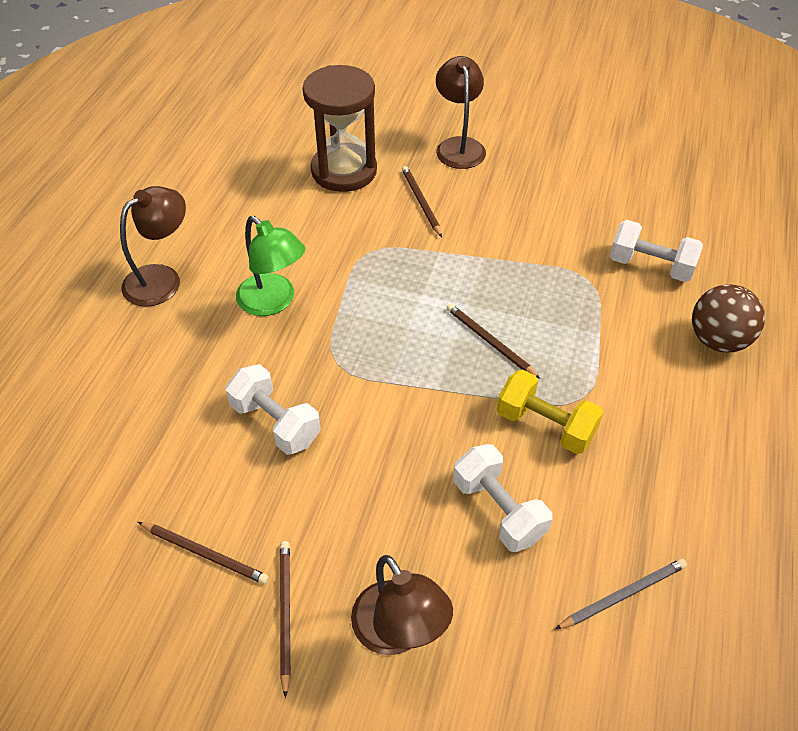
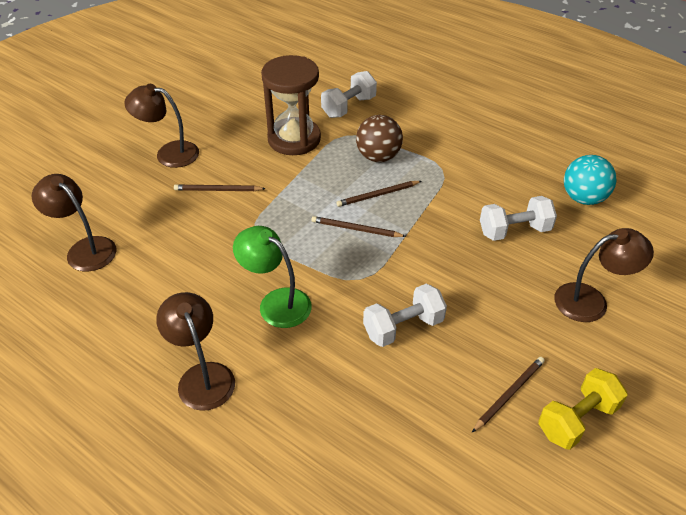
camera: 70 degrees left, 5 degrees down
(273, 302) = (276, 302): green lamp -> green lamp turned 120 degrees counterclockwise
(285, 613) = (567, 356): brown pencil -> brown pencil (356, 229)
(291, 144) = (85, 249): none -> brown lamp
(344, 171) = (147, 224): brown hourglass -> brown hourglass (294, 139)
(545, 425) = (457, 191): yellow dumbbell -> yellow dumbbell (577, 419)
(623, 595) = (583, 198): grey pencil -> turquoise ball
(717, 340) = (421, 103): brown ball -> brown ball (378, 157)

